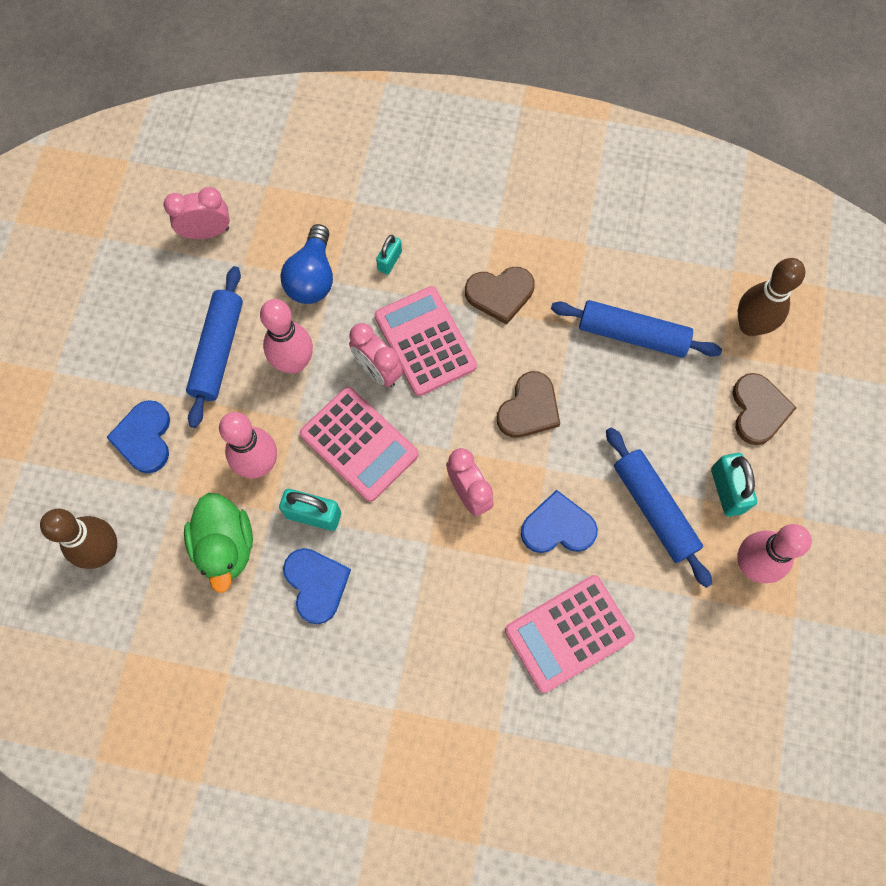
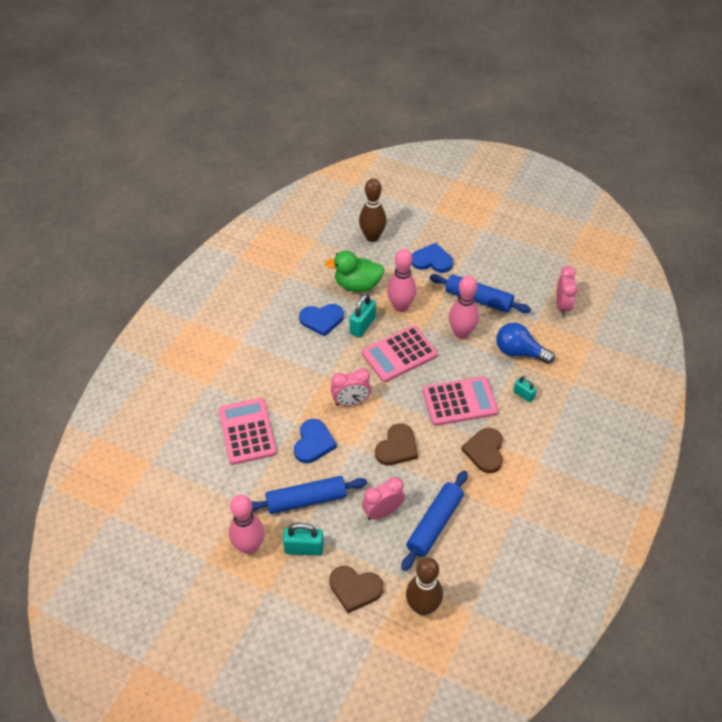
camera: 105 degrees right, 20 degrees down
(377, 371) = (445, 373): pink clock -> pink clock (382, 512)
(529, 408) = (397, 447): brown heart -> brown heart turned 105 degrees counterclockwise

